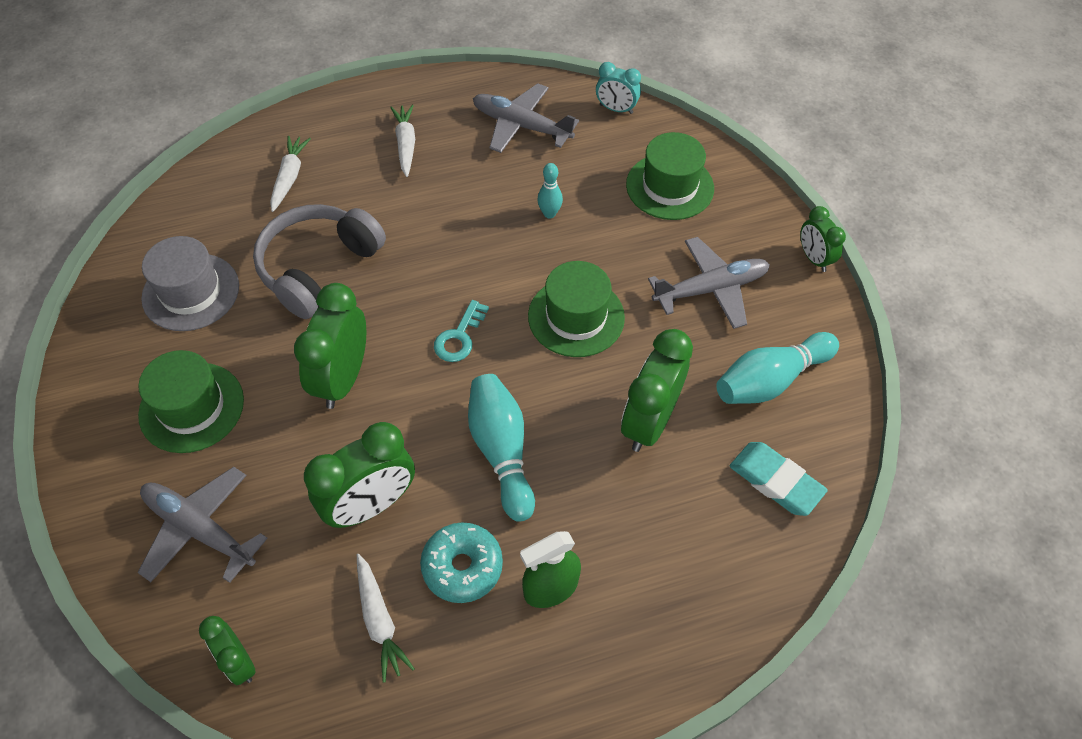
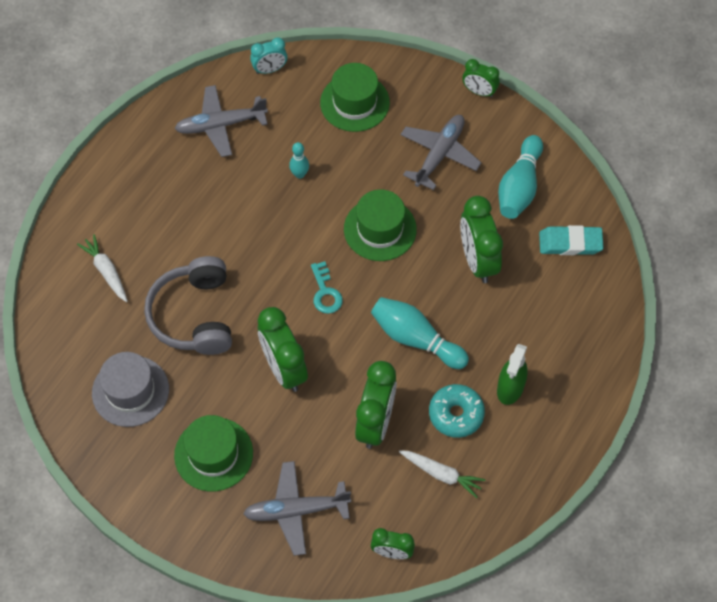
camera: 40 degrees left, 5 degrees up
(405, 144) = (158, 192): white carrot -> none

